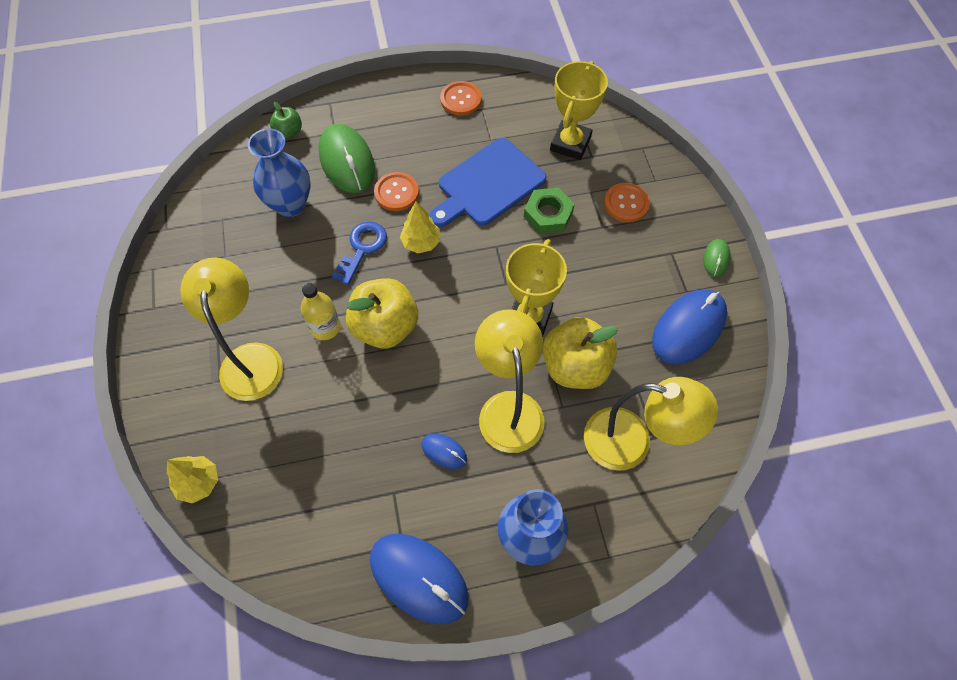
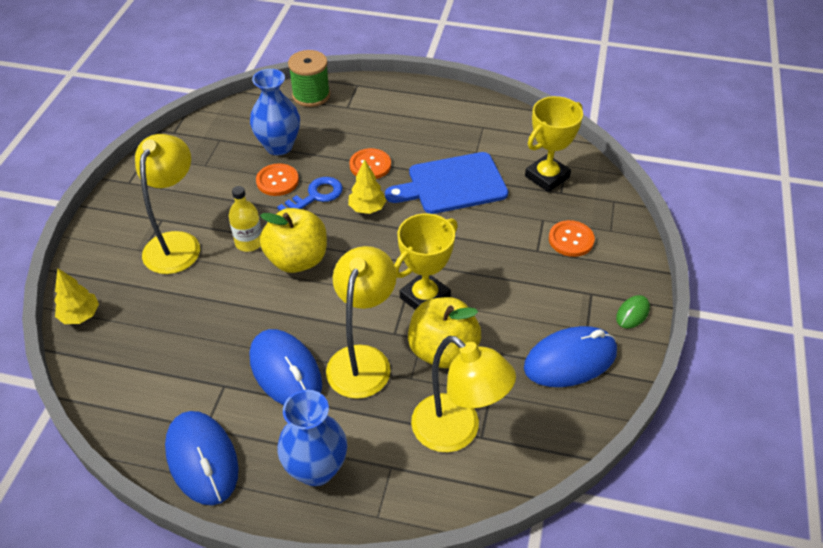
camera: 25 degrees right, 15 degrees down
(289, 132) = (311, 95): green apple -> green spool
(347, 161) = (344, 130): green mouse -> none
(444, 451) = (285, 371): blue mouse -> blue mouse, size x2.09
(461, 99) = (468, 115): orange button -> orange button (277, 181)
(548, 214) = (492, 224): green nut -> none

